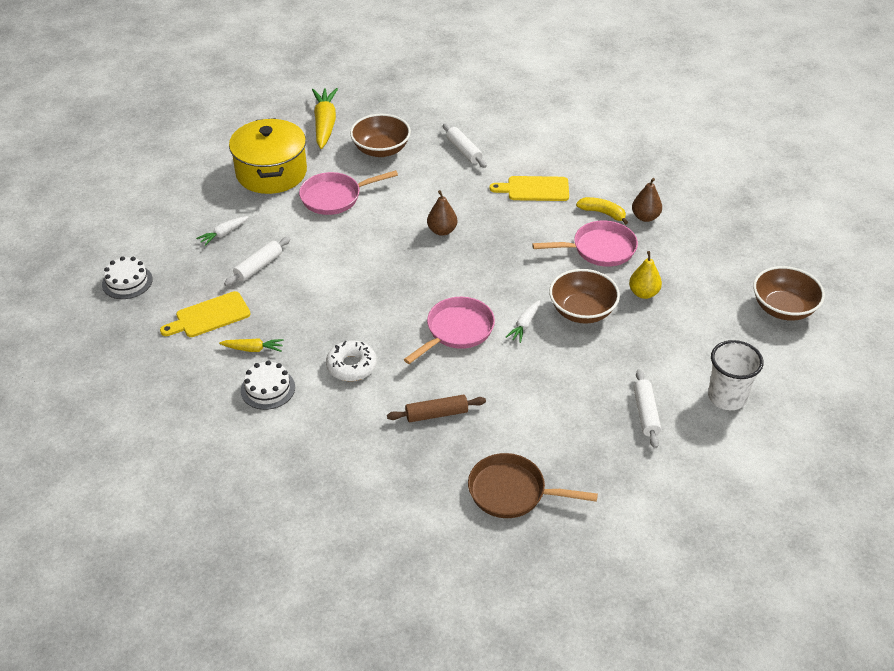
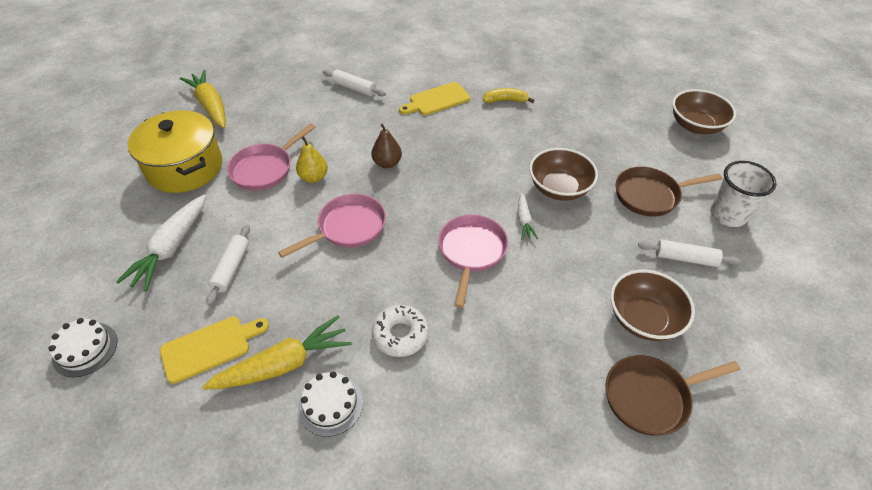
camera: 30 degrees left, 5 degrees up
(209, 316) = (210, 347): yellow cutting board -> yellow cutting board turned 150 degrees counterclockwise
(223, 234) = (171, 248): white carrot -> white carrot, size x1.92
(253, 349) = (284, 364): yellow carrot -> yellow carrot, size x1.92
(381, 150) = (279, 111): brown bowl -> brown bowl (643, 318)
(436, 414) = (519, 347): brown rolling pin -> none
(599, 249) = (527, 130): pink pan -> pink pan (348, 228)
(643, 293) = (591, 153): yellow pear -> yellow pear (314, 177)
(645, 217) = (539, 92): brown pear -> none
(646, 413) = (685, 258): white rolling pin -> white rolling pin turned 45 degrees counterclockwise
(666, 351) = (650, 195): none -> brown pan

